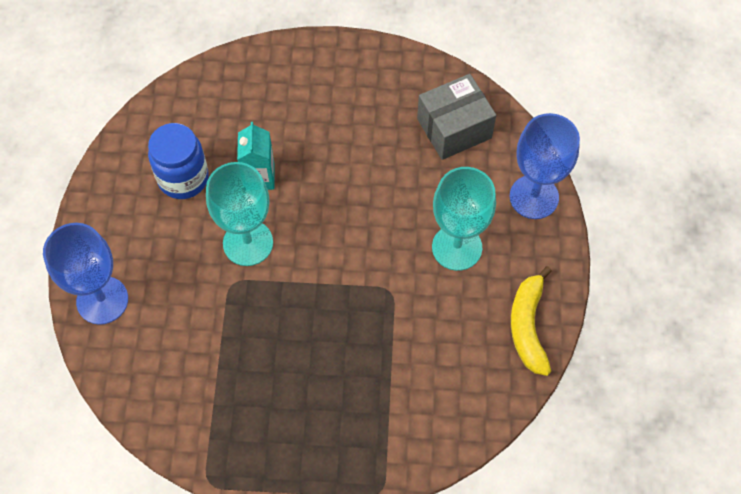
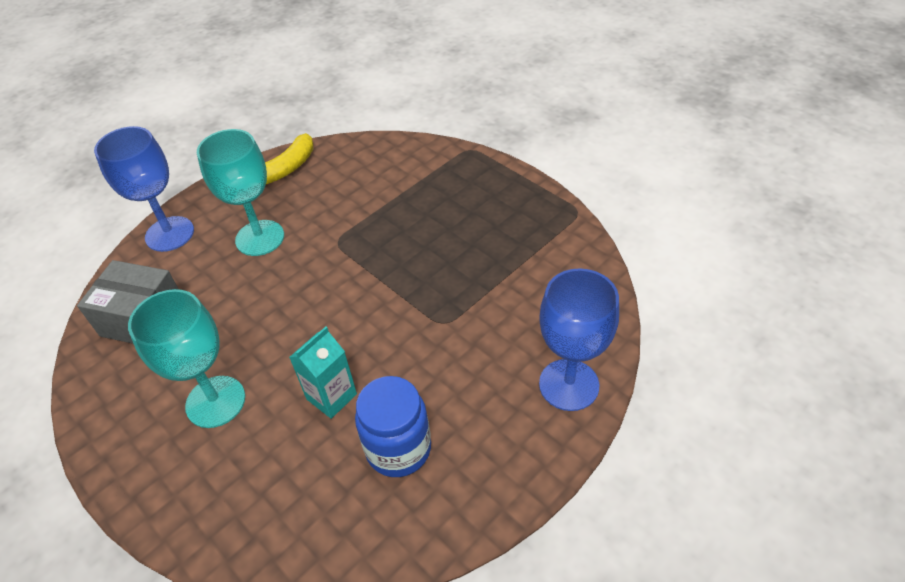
camera: 135 degrees left, 15 degrees down
(248, 243) = (400, 345): turquoise goblet -> turquoise goblet (215, 401)

